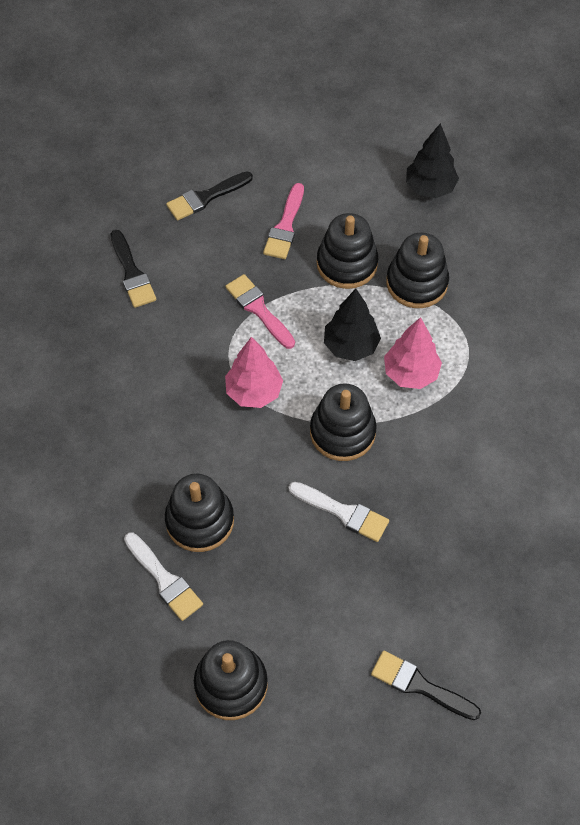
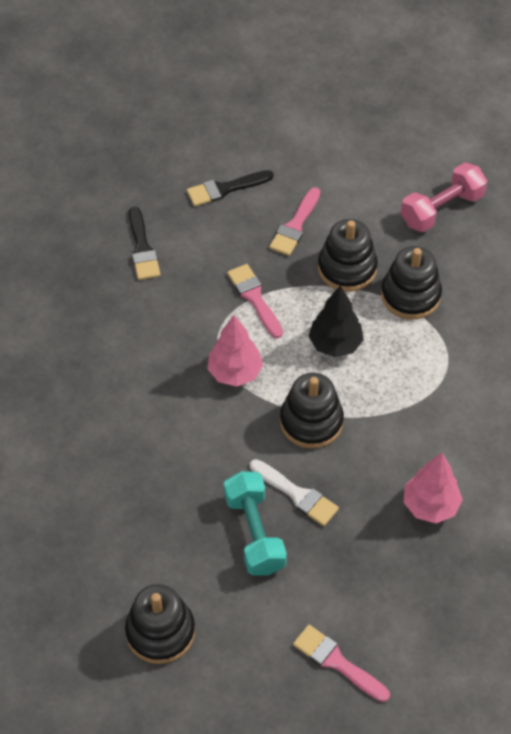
camera: 10 degrees right, 5 degrees down
(164, 579) = (117, 528): white brush -> none
(200, 521) = (161, 481): black stacking toy -> none
(308, 561) = (254, 533): none -> turquoise dumbbell
(410, 373) = (387, 378): pink tree -> pink tree (430, 505)
(420, 685) = (337, 662): black brush -> pink brush
(430, 188) = (441, 209): black tree -> pink dumbbell

